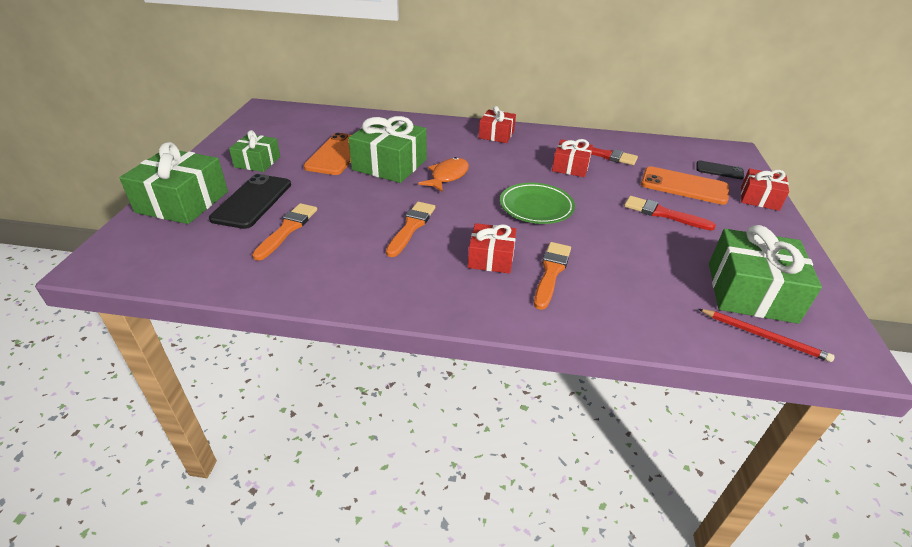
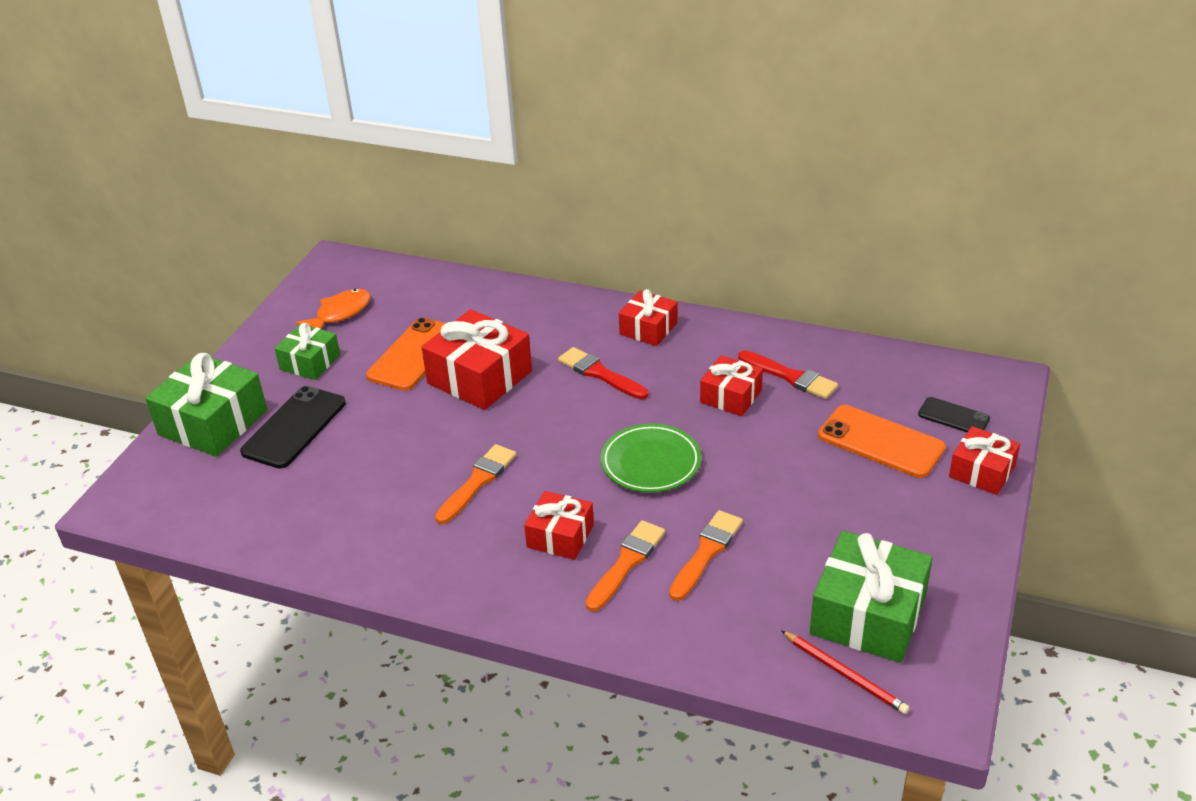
camera: 15 degrees right, 0 degrees up
(287, 229) = (328, 473): orange brush -> orange brush (706, 552)
(389, 164) = (479, 377): green gift -> red gift
(447, 176) = (551, 402): orange fish -> orange fish (340, 313)
(663, 214) = (821, 487): red brush -> red brush (600, 374)

